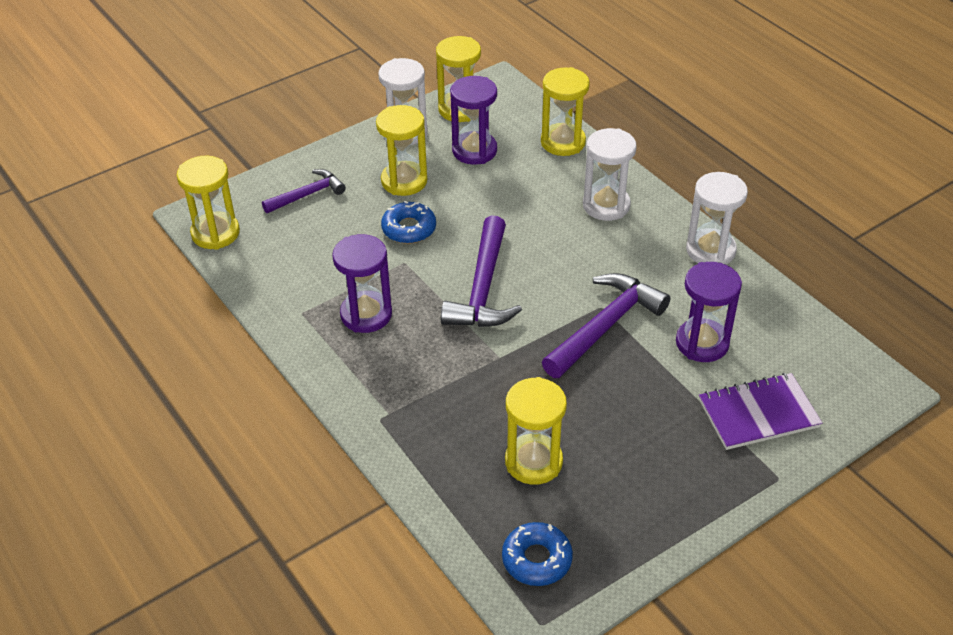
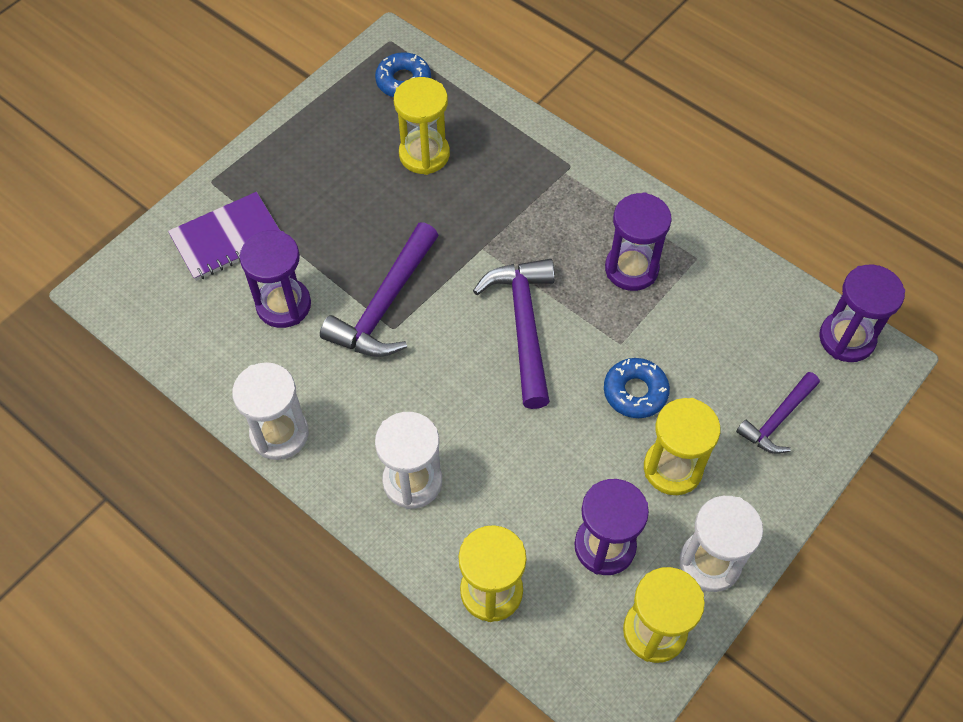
camera: 165 degrees right, 15 degrees up
(215, 233) = (846, 338): yellow hourglass -> purple hourglass

